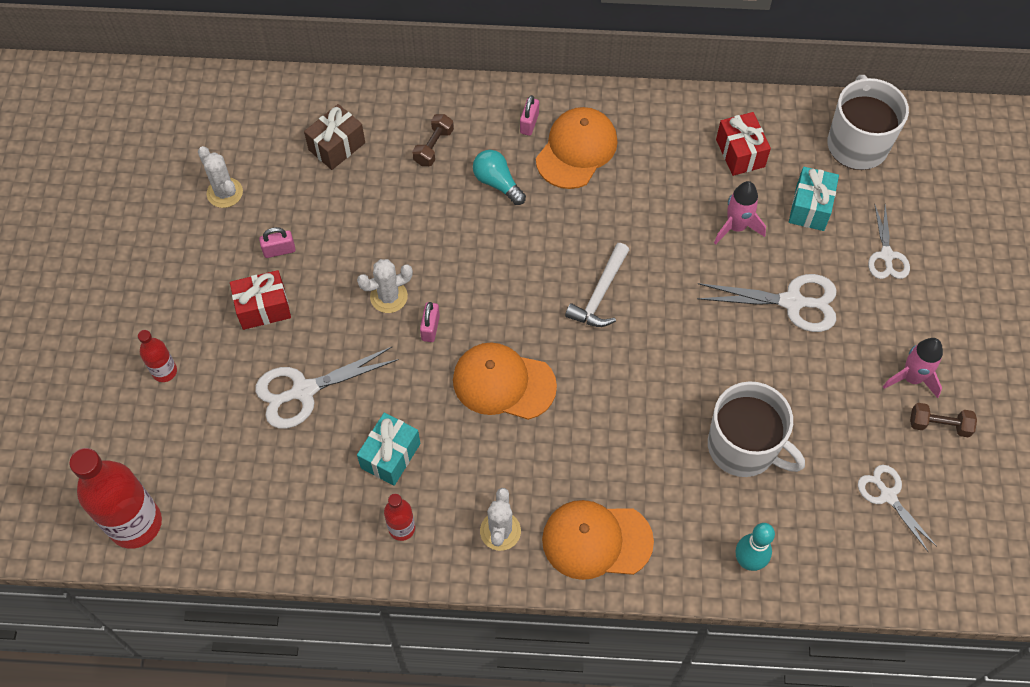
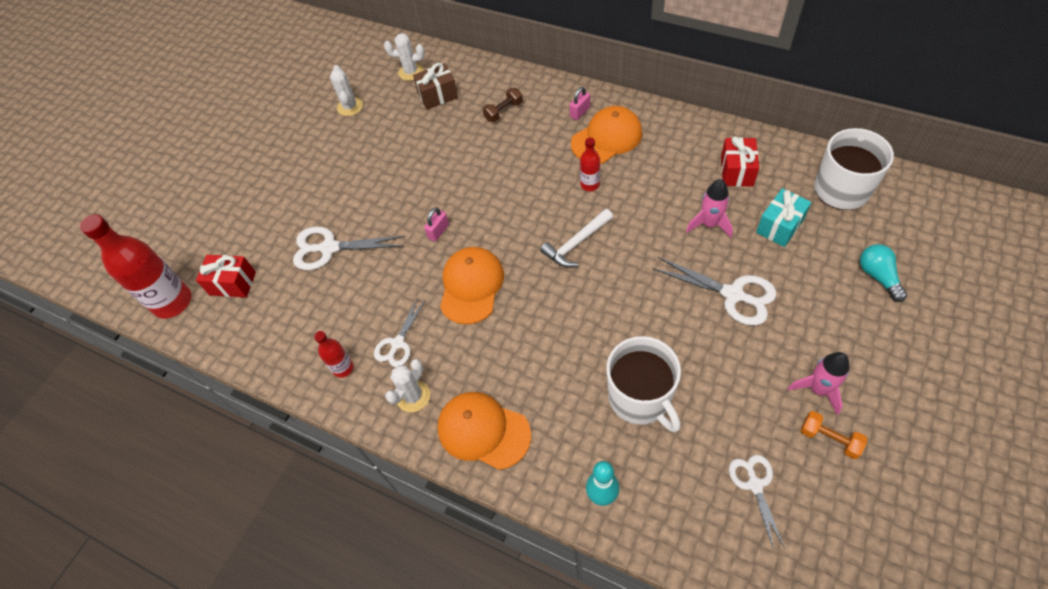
camera: 30 degrees right, 5 degrees down
(164, 371) = (248, 208): red bottle -> red bottle (590, 184)
(263, 308) = (333, 185): red gift -> red gift (233, 283)
(279, 250) = (364, 151): pink padlock -> none
(388, 297) = (420, 202): white cactus -> white cactus (411, 72)
(390, 455) = (363, 312): turquoise gift -> none
(497, 183) = (537, 146): turquoise light bulb -> turquoise light bulb (878, 276)
(503, 383) = (471, 286): orange cap -> orange cap turned 60 degrees clockwise
(886, 256) = (834, 281): white scissors -> white scissors (397, 343)
(939, 425) = (829, 439): brown dumbbell -> orange dumbbell

